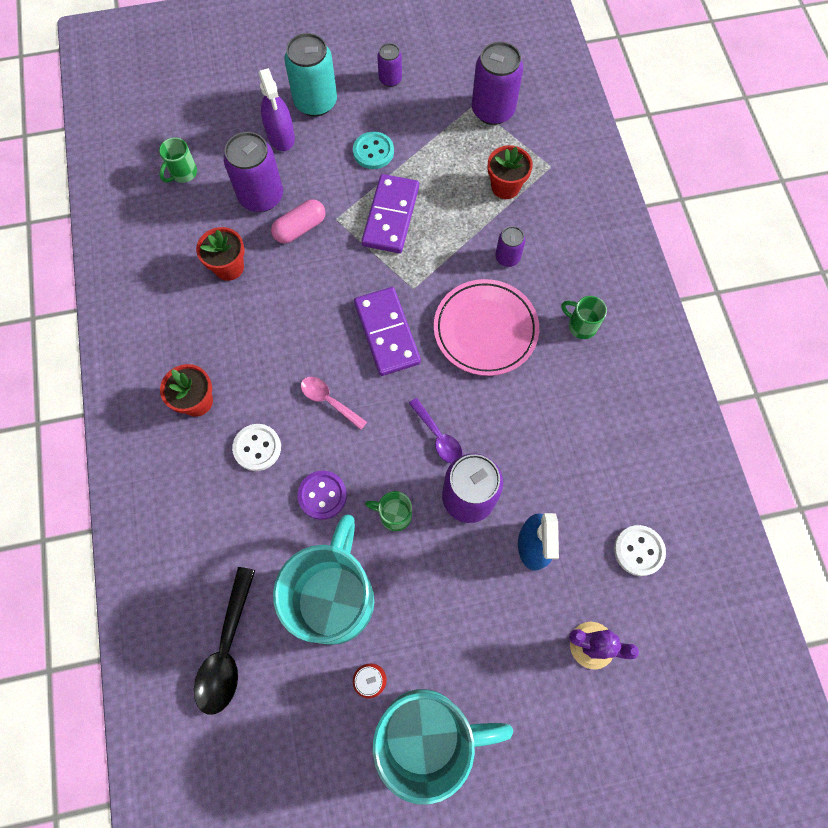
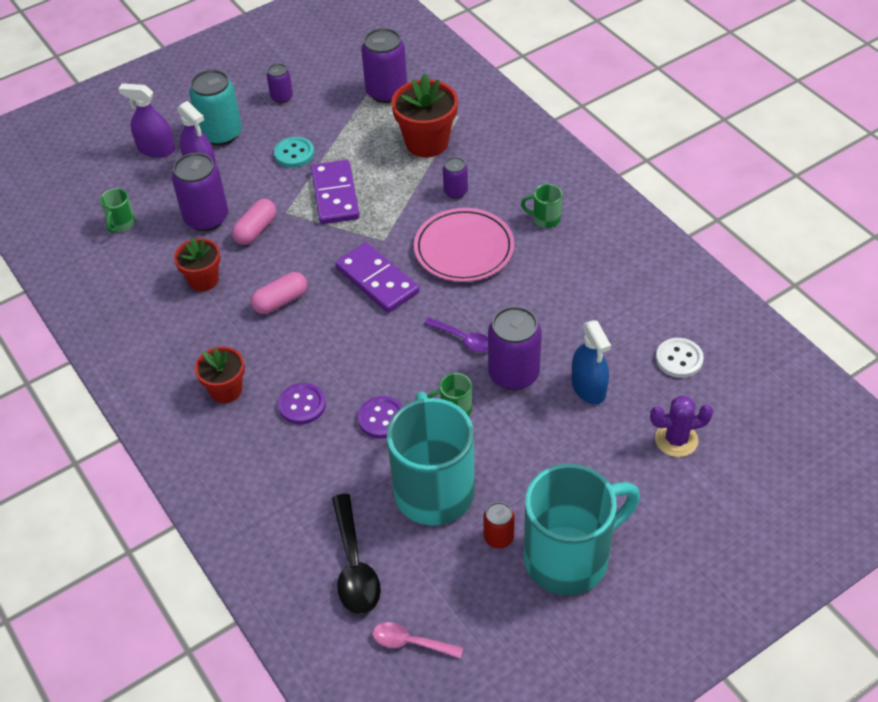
camera: 20 degrees left, 20 degrees down
(249, 98) = (156, 149): none -> purple spray bottle
(257, 448) = (302, 405): white button -> purple button
(288, 320) = (280, 301): none -> pink capsule
(329, 401) = (350, 347): pink spoon -> pink spoon (410, 642)
(505, 187) = (427, 142): red flower pot -> red flower pot, size x1.58

